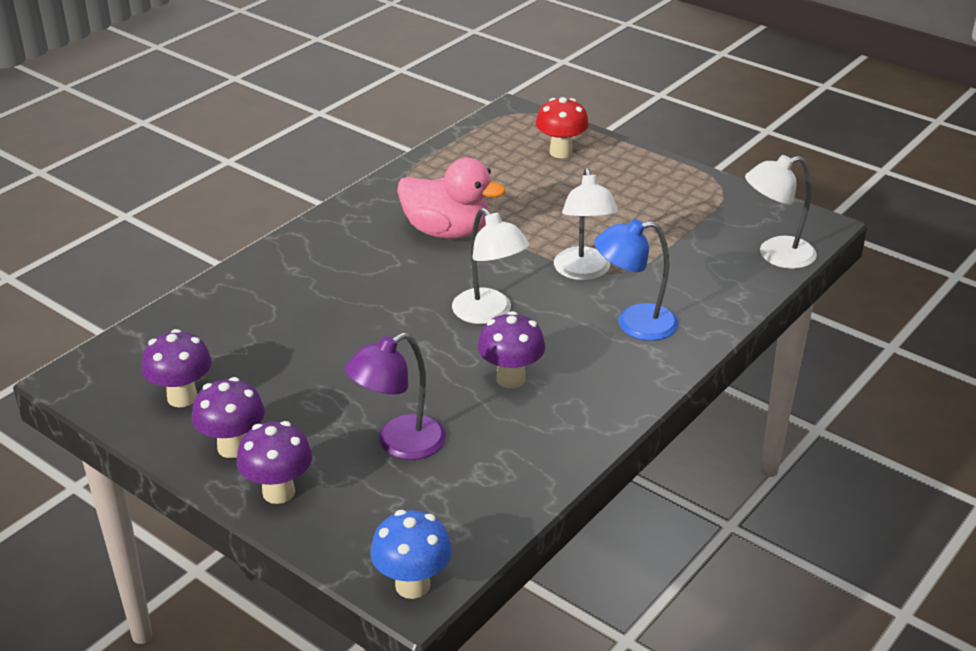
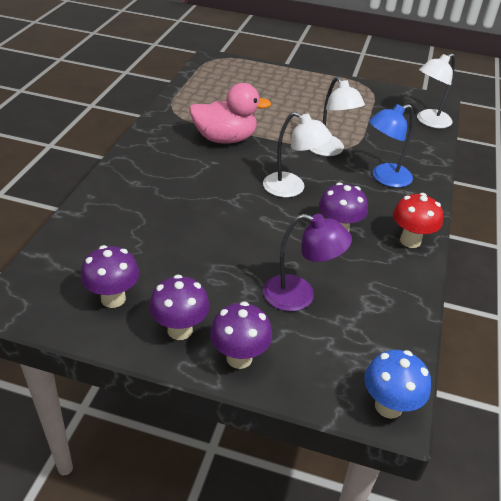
camera: 25 degrees left, 5 degrees up
(399, 444) = (299, 296): purple lamp -> purple lamp turned 105 degrees counterclockwise
(561, 152) = (260, 79): red mushroom -> red mushroom (410, 241)

